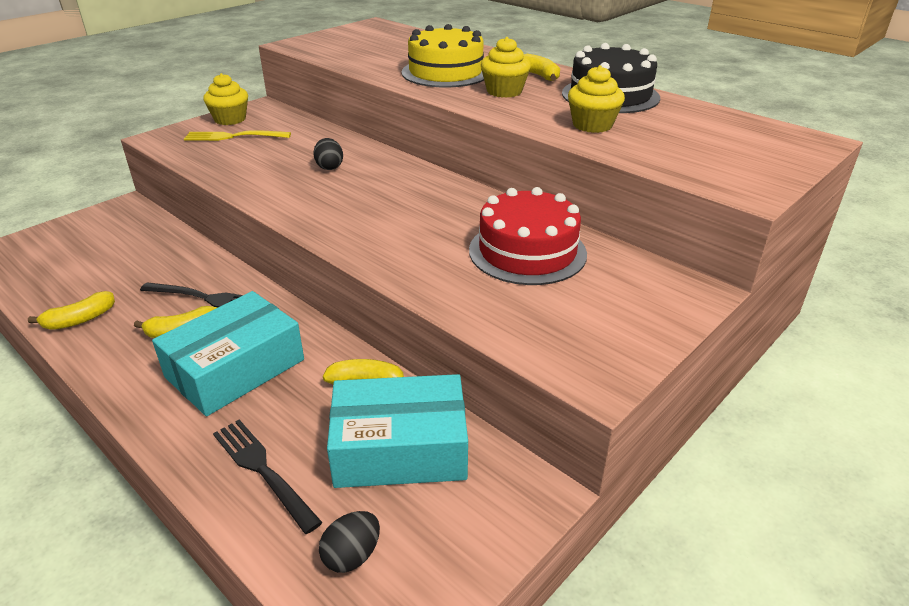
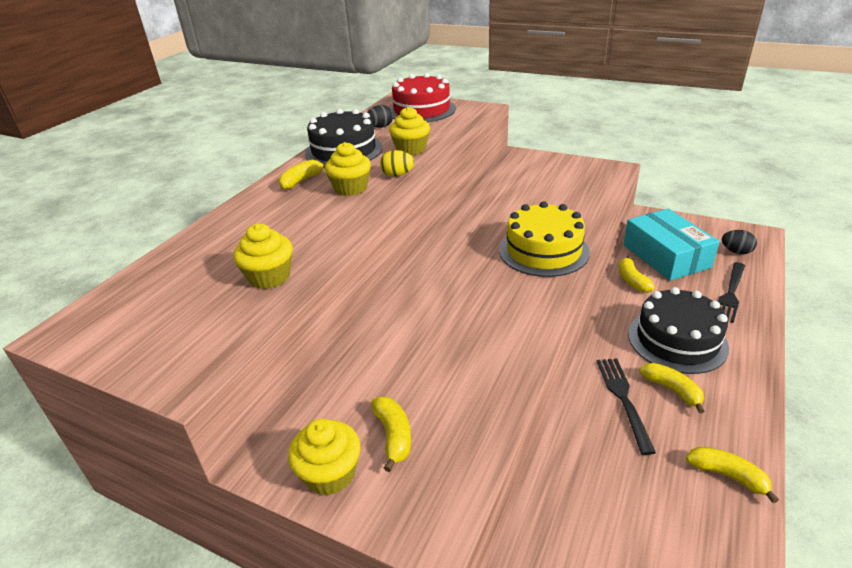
camera: 105 degrees left, 0 degrees up
(233, 136) = (393, 436): yellow fork -> yellow banana
(235, 368) = (677, 340): turquoise box -> black cake
(329, 167) = (442, 319): black egg -> black egg (380, 127)
(375, 61) = (269, 277): none -> yellow cupcake
(446, 72) = (302, 225): yellow cake -> yellow cake (543, 251)
(519, 111) = (397, 175): none -> yellow egg
(527, 251) = (518, 200): red cake -> red cake (421, 110)

